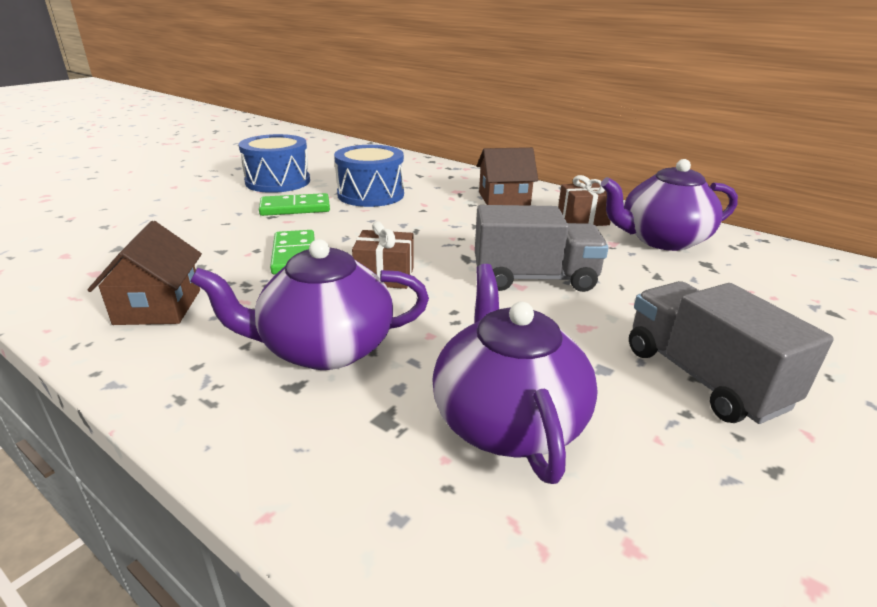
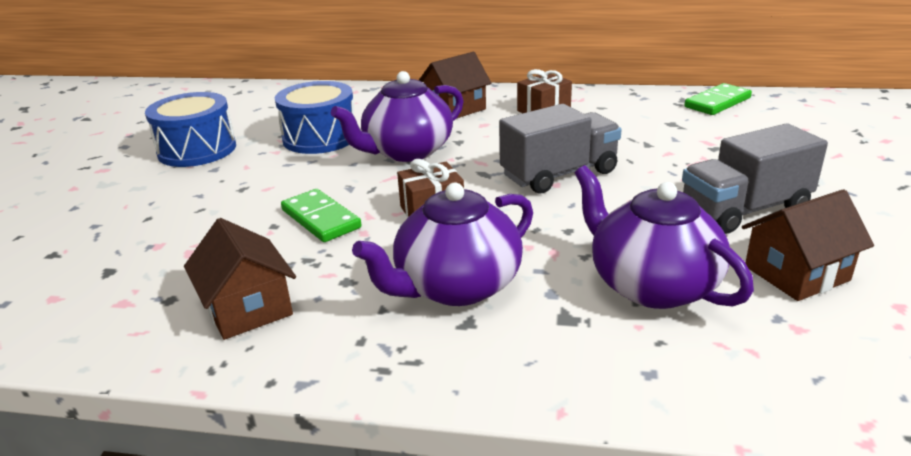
camera: 25 degrees left, 0 degrees up
(295, 208) = (257, 173): green domino -> green domino (717, 102)
(661, 240) = (622, 112): purple teapot -> purple teapot (407, 151)
(698, 476) = (796, 273): none -> brown house
(702, 377) = (744, 210): grey truck -> grey truck turned 60 degrees counterclockwise

